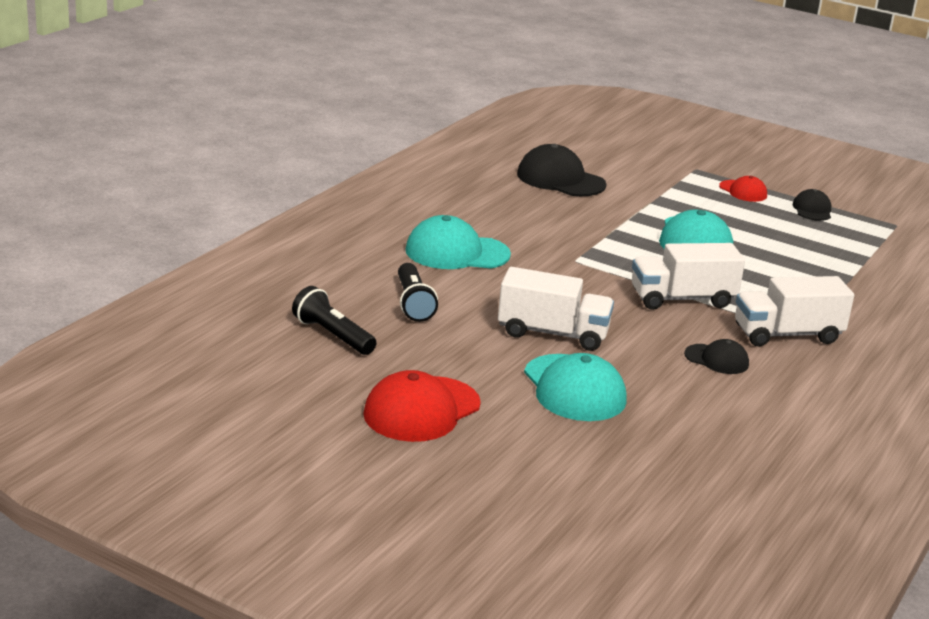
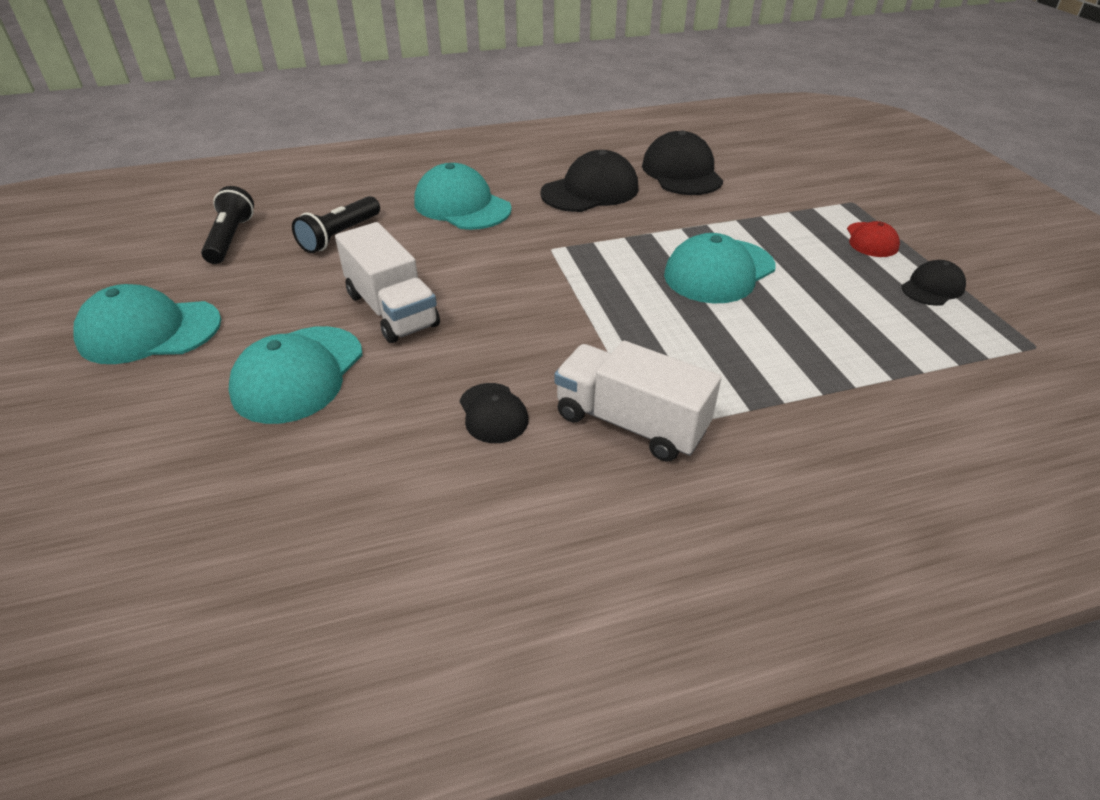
camera: 45 degrees right, 15 degrees up
(421, 410) = (149, 331): red cap -> turquoise cap
(524, 212) = (590, 191): none -> black cap
(682, 299) = (584, 328): white truck -> none

